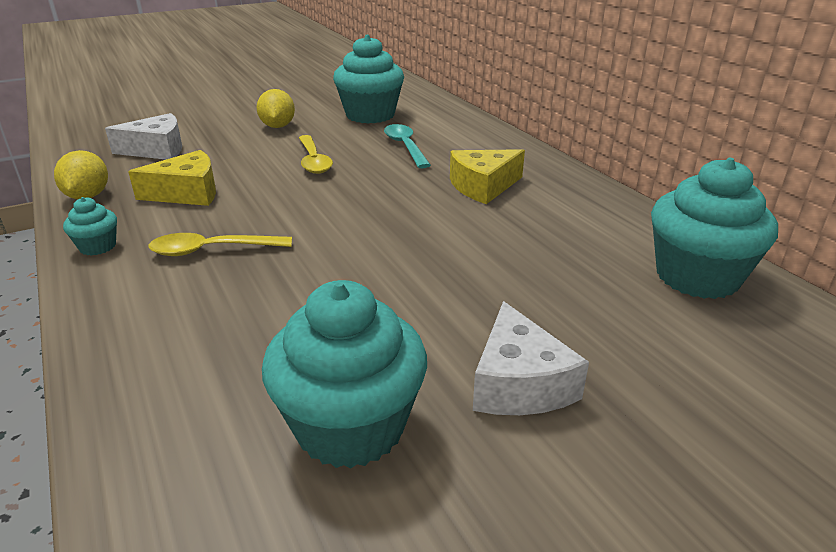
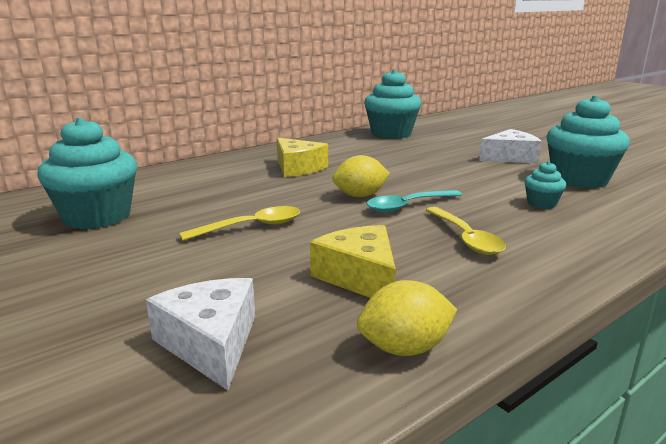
camera: 100 degrees left, 10 degrees down
(97, 246) = (511, 294): turquoise cupcake -> turquoise cupcake (541, 203)
(277, 126) = (121, 264): yellow lemon -> yellow lemon (360, 196)
(405, 147) = (210, 194): turquoise spoon -> turquoise spoon (408, 206)

